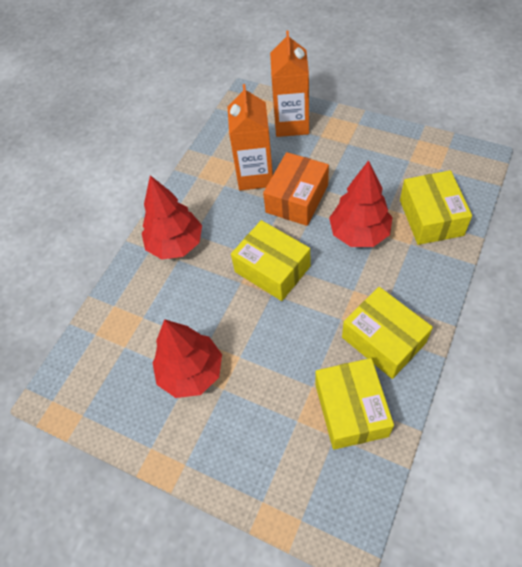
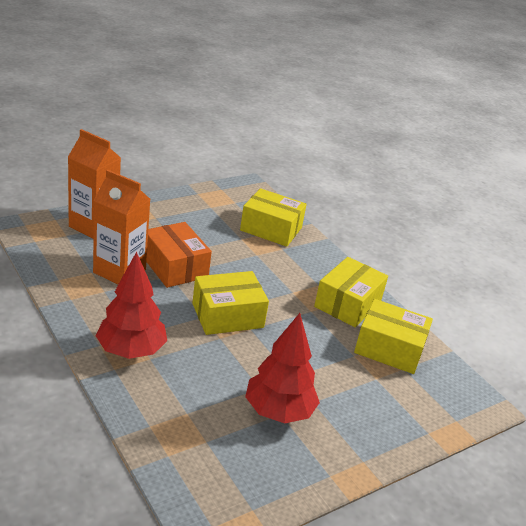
camera: 70 degrees left, 25 degrees down
(359, 233) = (246, 261): red tree -> none
(383, 340) = (347, 304): yellow box -> yellow box turned 45 degrees counterclockwise

